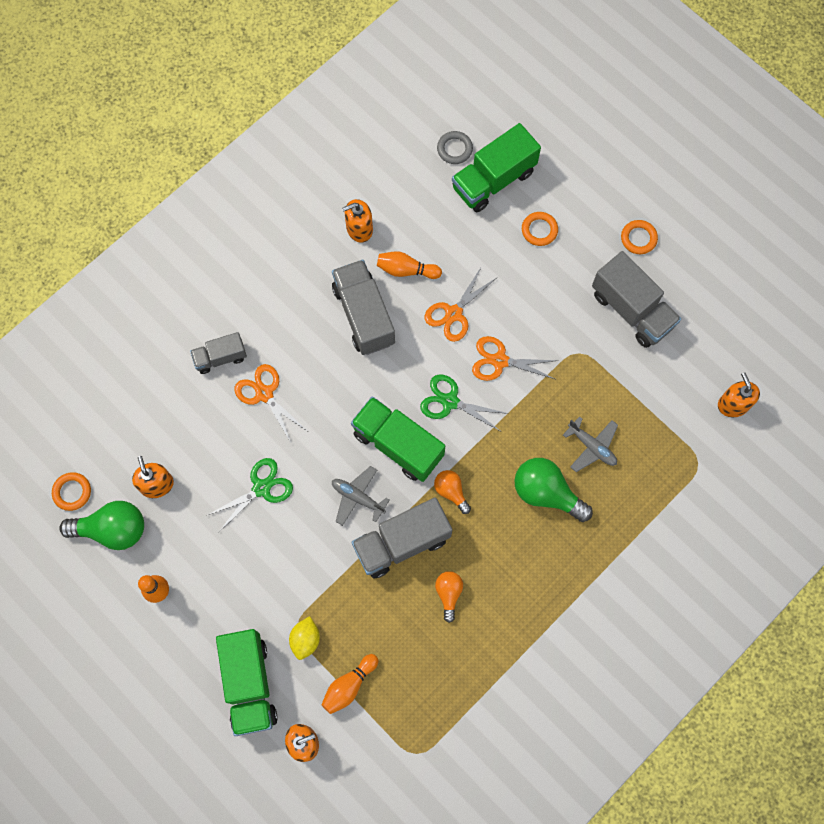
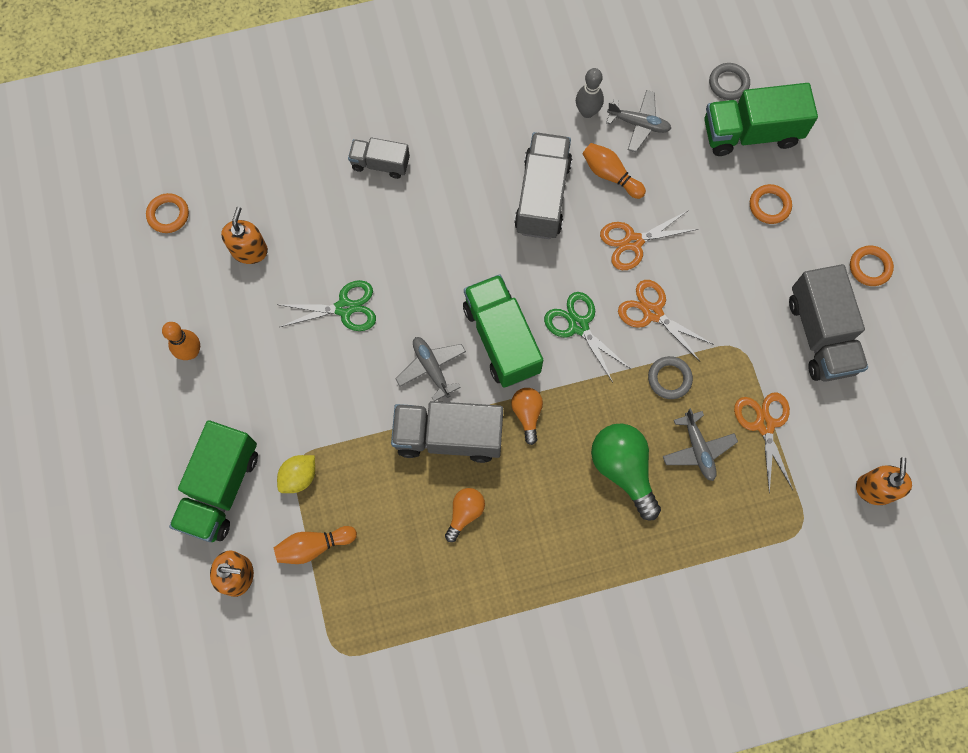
camera: 30 degrees right, 0 degrees up
(112, 529) = (183, 270): green light bulb -> none
(264, 394) = (401, 220): orange scissors -> orange scissors (764, 425)
(359, 229) = (587, 112): orange soap dispenser -> grey bowling pin
(404, 218) = (638, 124): none -> grey plane
(541, 405) = (669, 378): none -> grey ring

